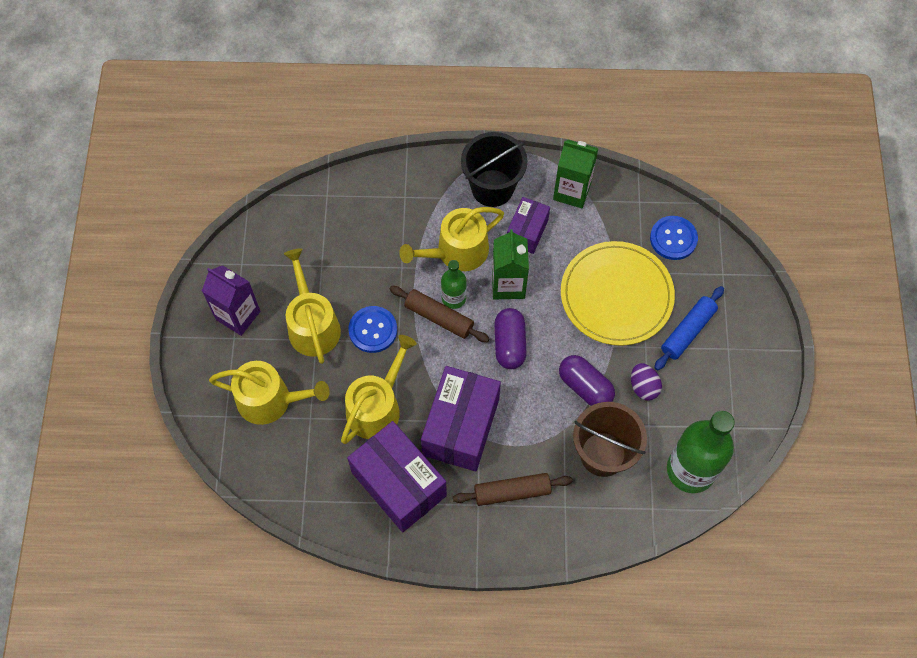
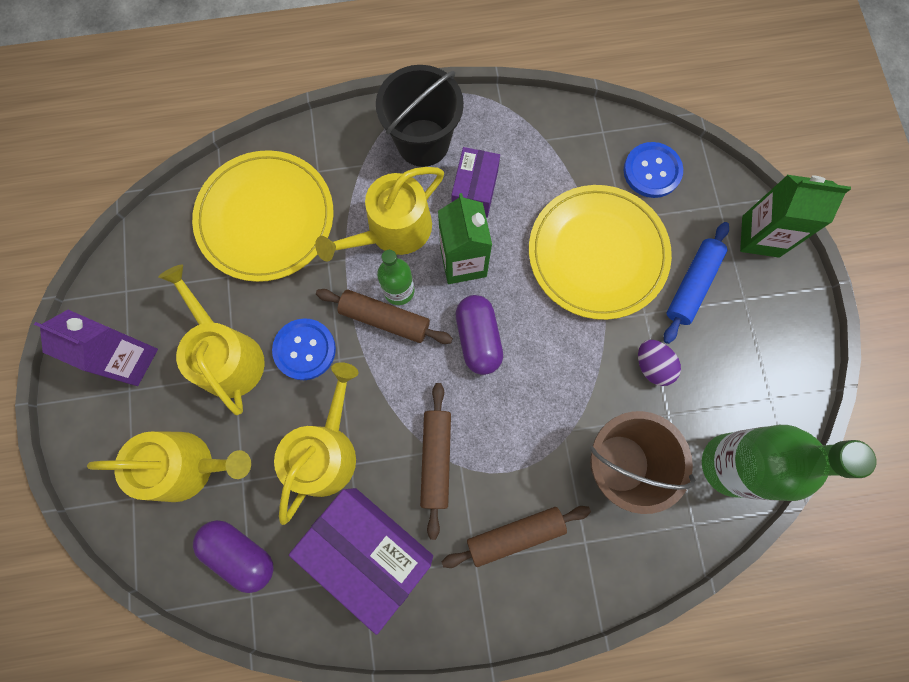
camera: 10 degrees left, 10 degrees up
(358, 226) = (266, 218): none -> yellow plate
(461, 427) = (436, 459): purple box -> brown rolling pin
(572, 191) = (520, 132): green carton -> green carton (760, 236)
(585, 387) = (581, 378): purple capsule -> purple capsule (240, 553)

